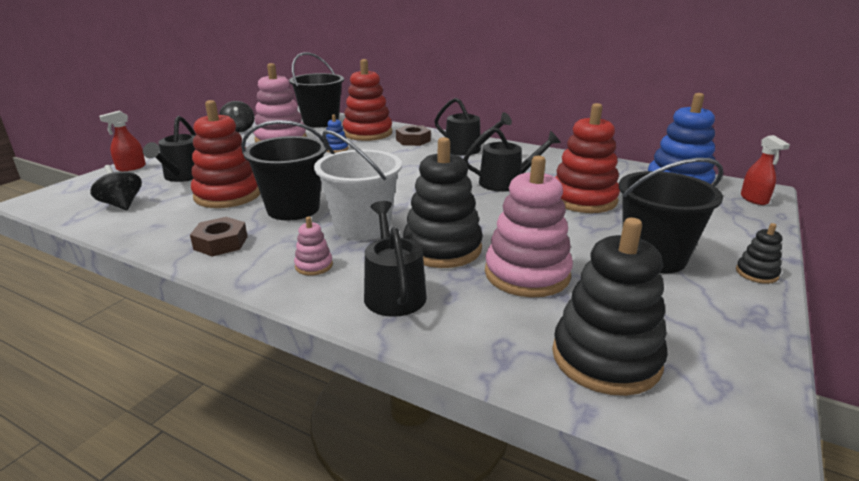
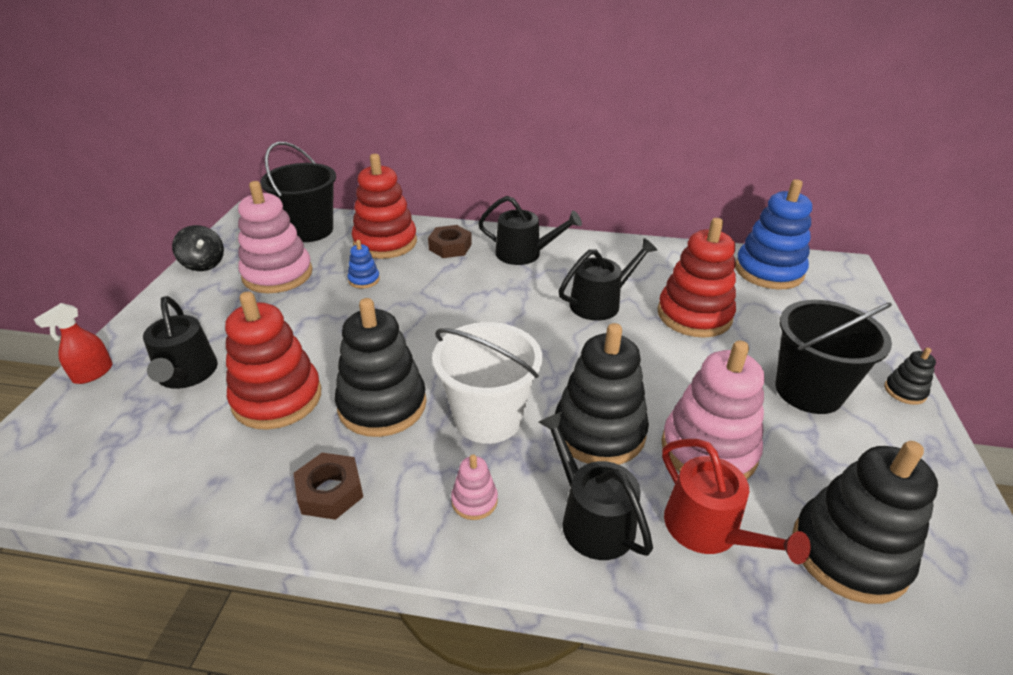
camera: 20 degrees left, 10 degrees up
(122, 204) = (134, 453): black spinning top -> none
(293, 209) = (382, 405): black bucket -> black stacking toy
(486, 317) = (709, 530): none -> red watering can
(754, 199) = (846, 281): red spray bottle -> none

